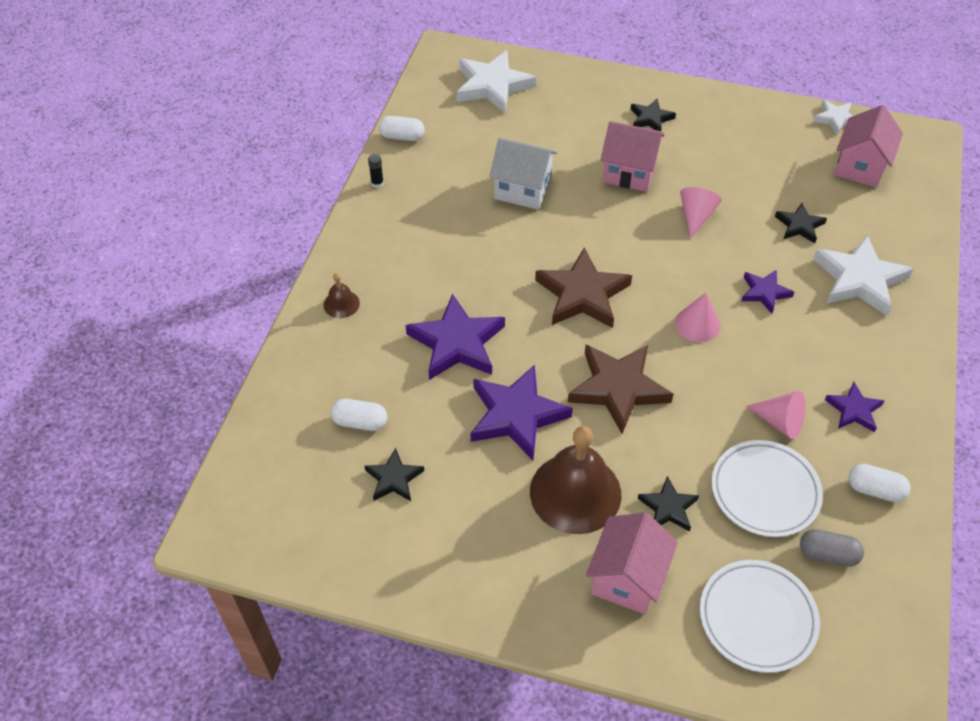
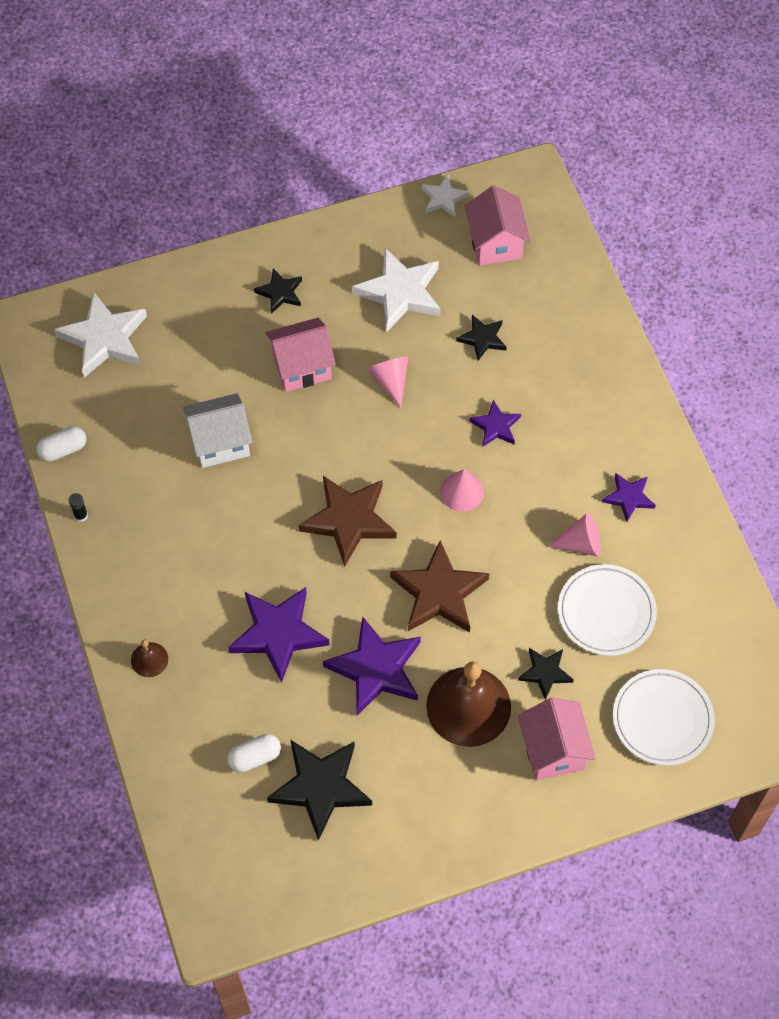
camera: 35 degrees left, 10 degrees up
(394, 479) = (320, 787): black star -> black star, size x1.83
(827, 554) = (680, 636): grey capsule -> none
(859, 279) = (562, 366): white star -> white star (400, 292)
(874, 490) = (683, 559): white capsule -> none

